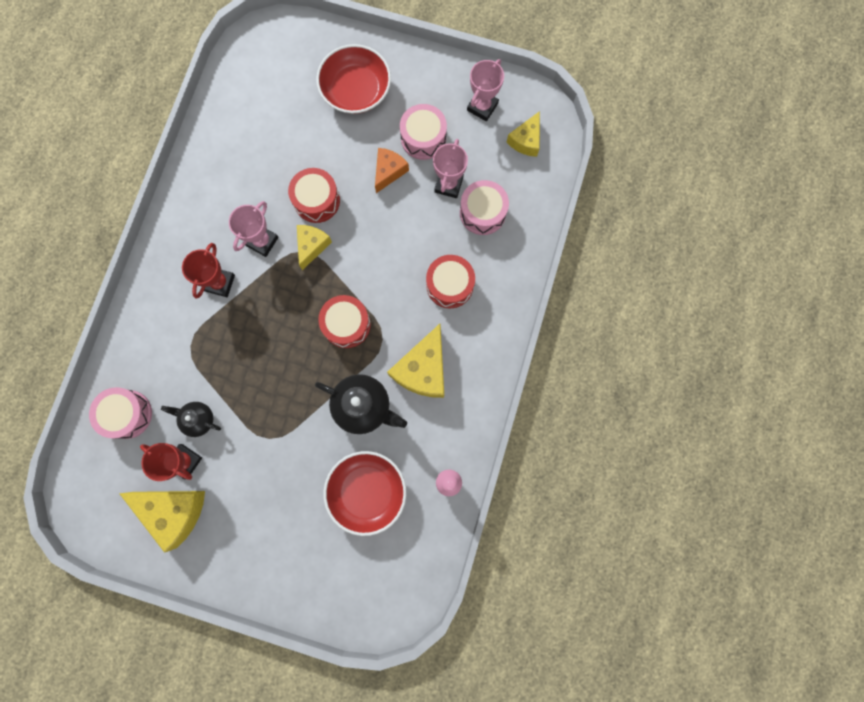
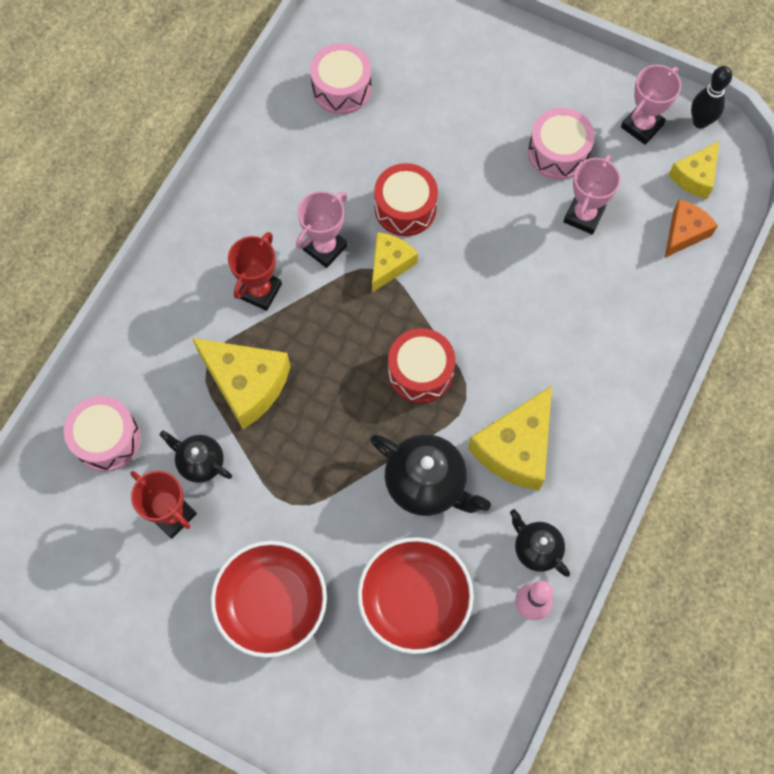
camera: 10 degrees right, 10 degrees down
(173, 511) = (145, 579): yellow cheese -> yellow cheese (246, 384)
(356, 90) = (478, 81): red bowl -> red bowl (272, 603)
(389, 171) = (506, 187): orange cheese -> orange cheese (684, 233)
(447, 440) = (536, 548): none -> black teapot
(449, 285) = (567, 344): red drum -> none
(482, 212) = (625, 258): pink drum -> pink drum (341, 88)
(524, 96) = (700, 122): none -> black bowling pin

